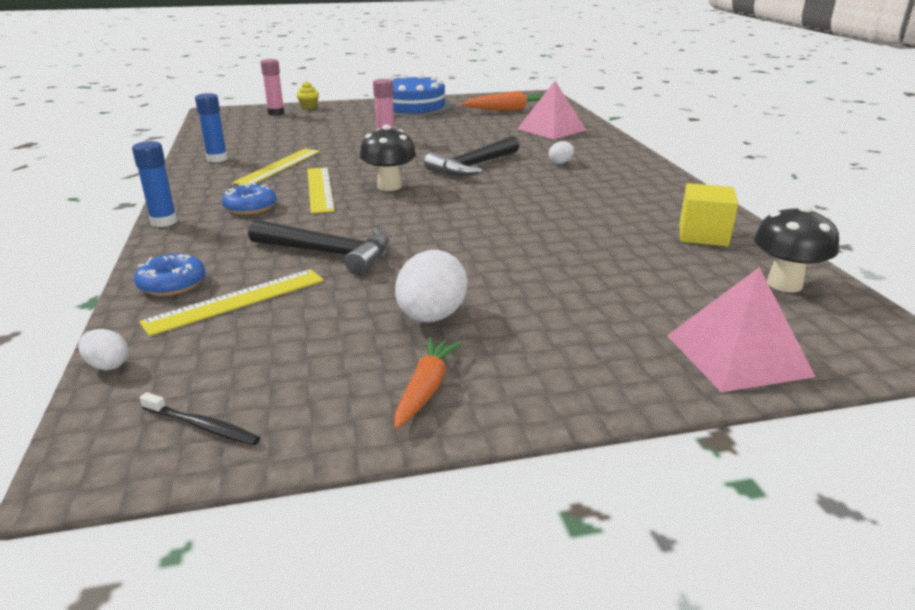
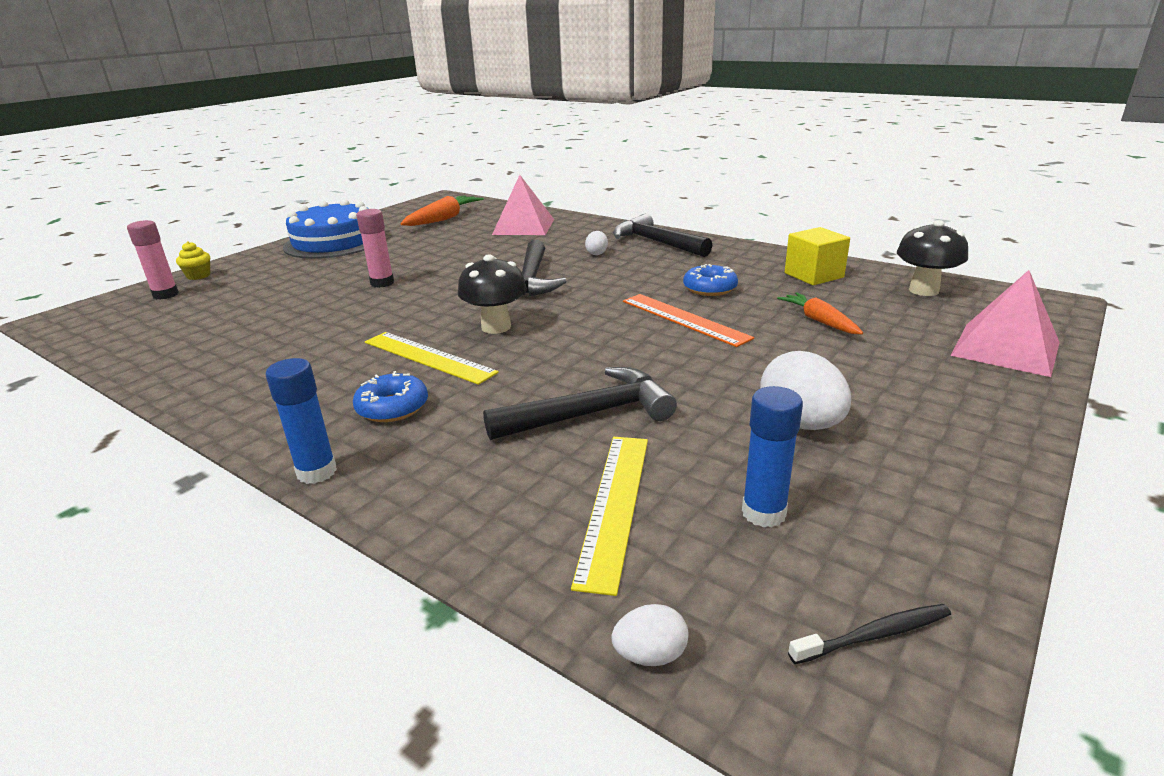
camera: 40 degrees left, 0 degrees up
(172, 284) = (504, 530): blue donut -> blue donut (710, 288)
(217, 159) = (209, 373): blue glue stick -> blue glue stick (763, 513)
(279, 166) = (319, 352): yellow ruler -> none
(426, 389) = (929, 481): orange carrot -> orange carrot (819, 321)
(515, 226) = (684, 319): none -> orange ruler
(626, 169) = (656, 242): none -> black hammer

